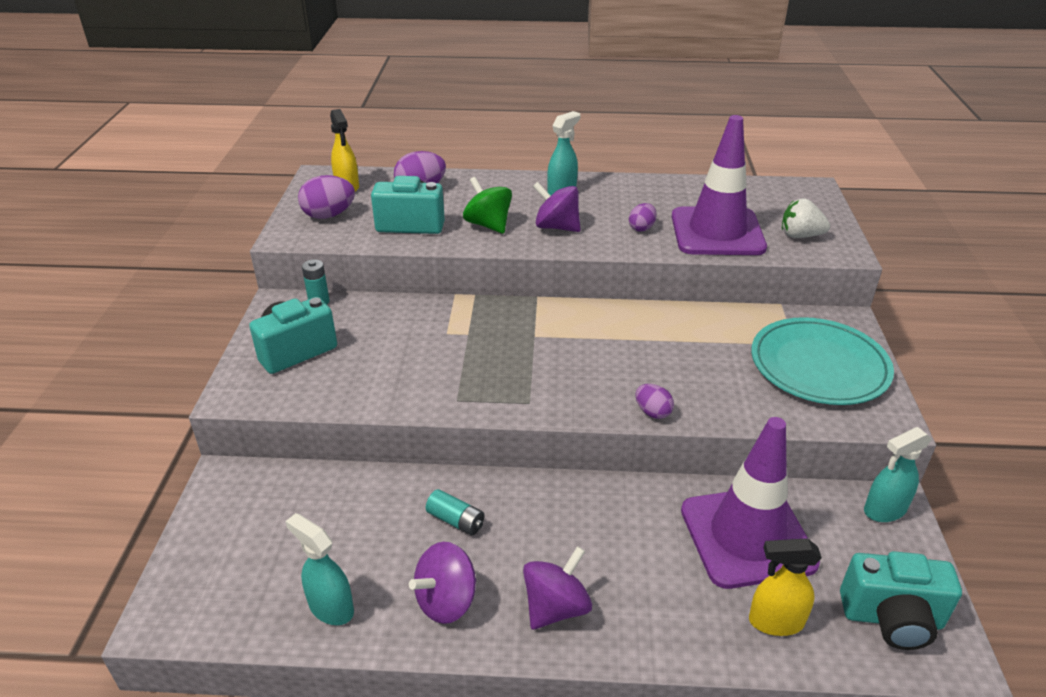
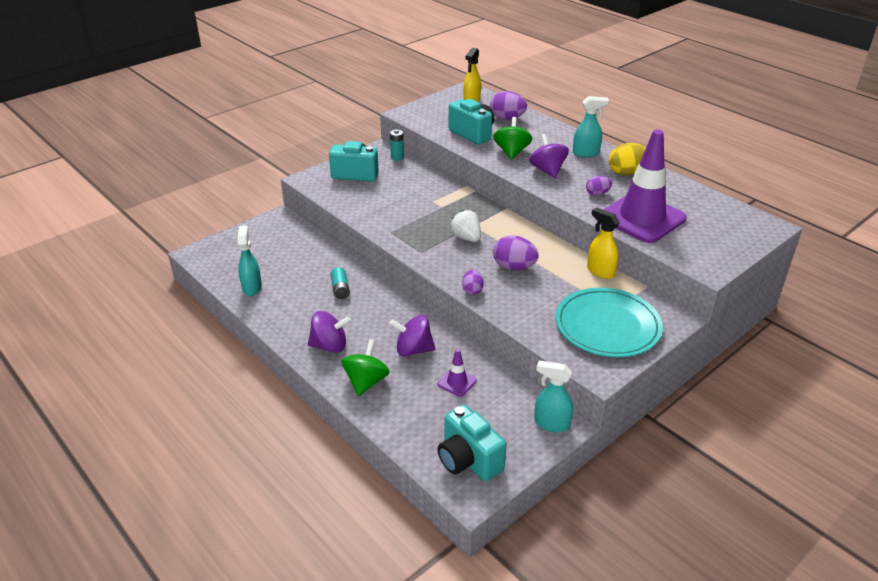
camera: 45 degrees right, 0 degrees up
(329, 215) = (440, 112): purple egg -> purple egg (514, 267)
(446, 601) = (293, 314): purple spinning top -> purple spinning top (413, 349)
(629, 193) = (626, 172): none -> yellow egg
(665, 618) = (366, 382): none -> green spinning top
(747, 536) = (457, 382): purple traffic cone -> purple traffic cone, size x0.41
(775, 622) = (411, 419): yellow spray bottle -> yellow spray bottle (600, 271)
(800, 236) = (696, 246): white strawberry -> white strawberry (466, 238)

